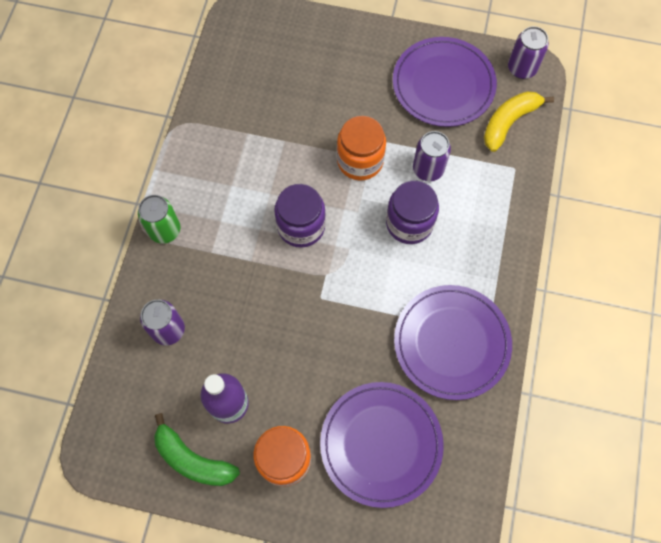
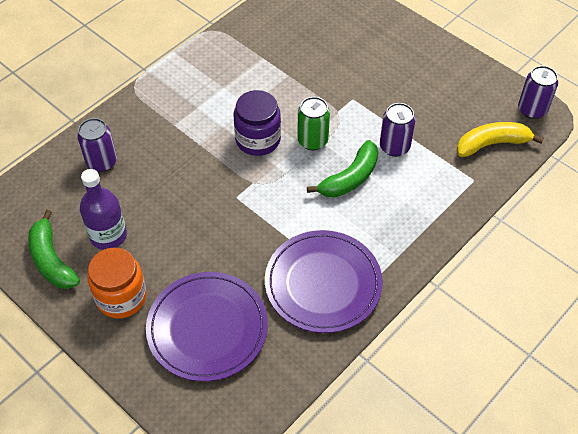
camera: 30 degrees right, 15 degrees down
(165, 230) = (150, 94): green can -> green can (312, 141)
(360, 161) = (340, 115): orange jar -> none
(409, 223) = (350, 178): purple jar -> green banana
(443, 84) = (452, 92): purple plate -> none

